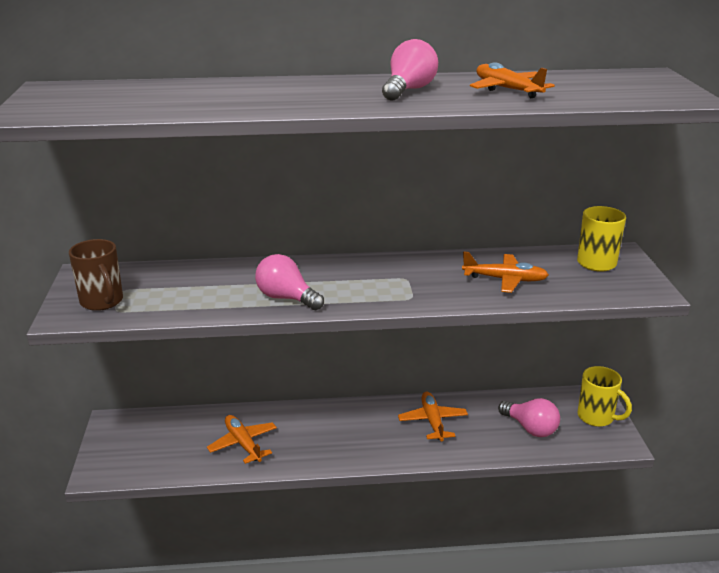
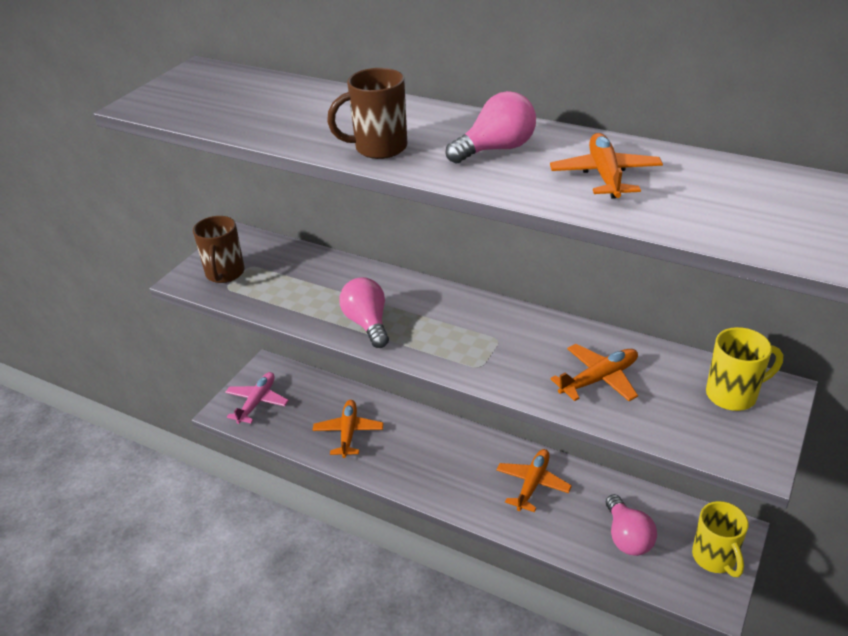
camera: 35 degrees right, 10 degrees up
(127, 453) = (257, 402): none -> pink plane
(315, 103) = (378, 148): none -> brown mug
(505, 279) = (599, 379): orange plane -> orange plane turned 75 degrees counterclockwise

